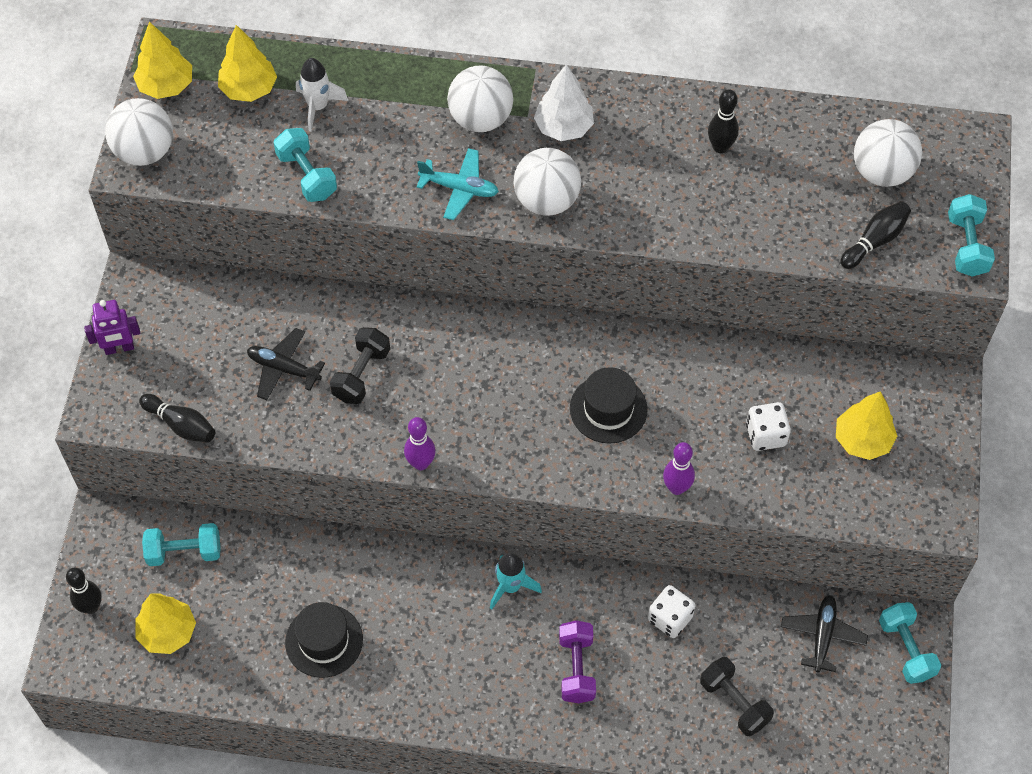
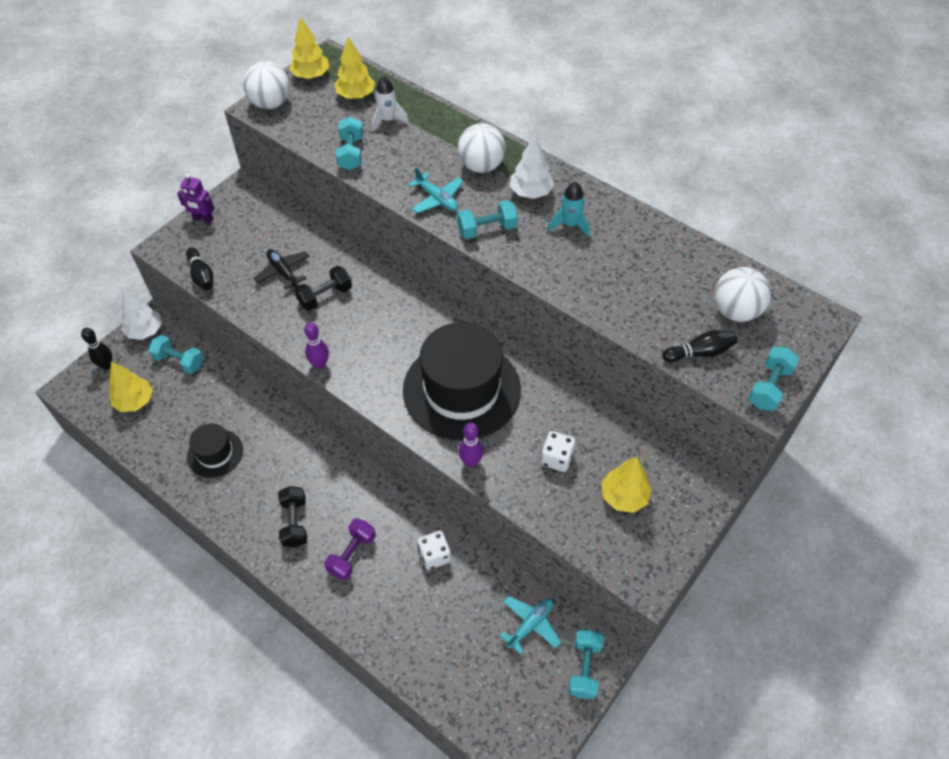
camera: 30 degrees right, 5 degrees down
(105, 536) = (145, 331): none -> white tree
(511, 586) = (348, 480): turquoise rocket -> turquoise rocket (569, 225)
(546, 201) = (487, 229): white ball -> turquoise dumbbell
(608, 409) = (461, 390): black hat -> black hat, size x2.01
(720, 147) = (628, 247): black bowling pin -> none
(734, 702) = (438, 636): black dumbbell -> black dumbbell (294, 522)
(822, 635) = (530, 625): black plane -> turquoise plane

